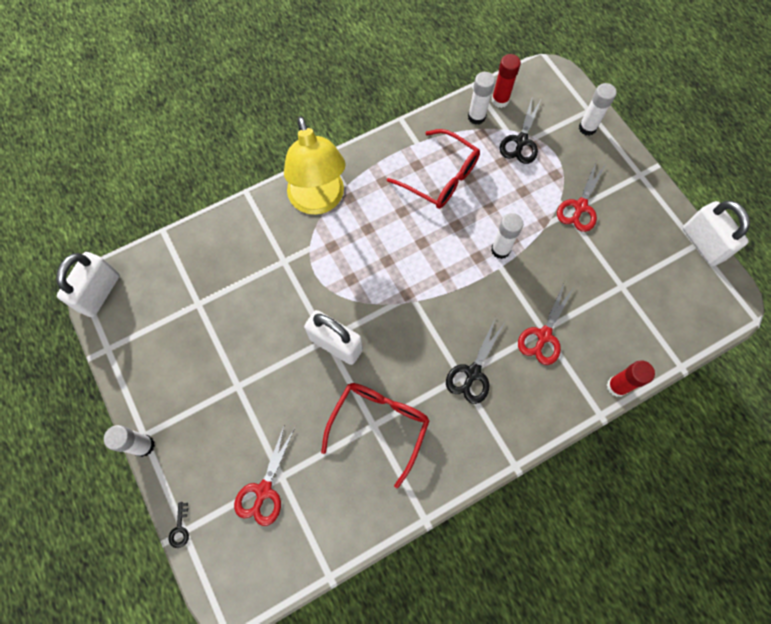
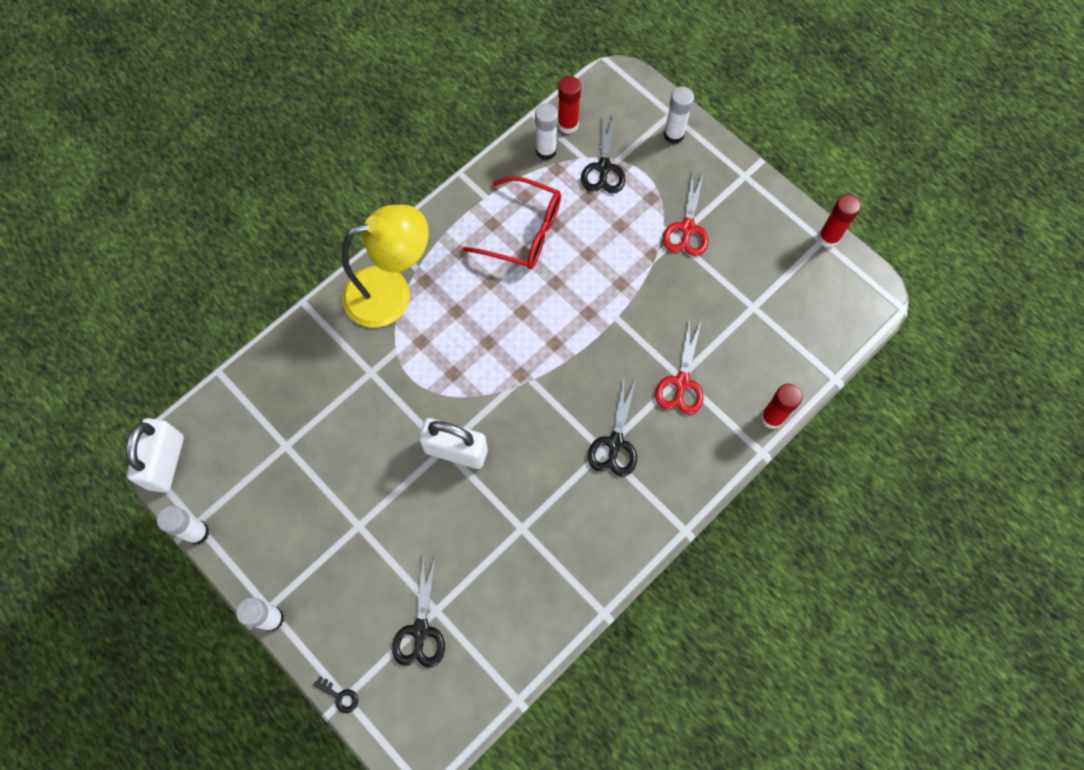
camera: 15 degrees left, 0 degrees up
(180, 529) = (340, 696): black key -> black key turned 45 degrees counterclockwise
(263, 490) = (420, 630): red scissors -> black scissors
(319, 201) = (391, 292): yellow lamp -> yellow lamp turned 75 degrees counterclockwise
(379, 426) = (528, 527): red glasses -> none
(500, 250) = (611, 299): white glue stick -> white glue stick (197, 532)
(703, 243) = (828, 238): white padlock -> red glue stick

